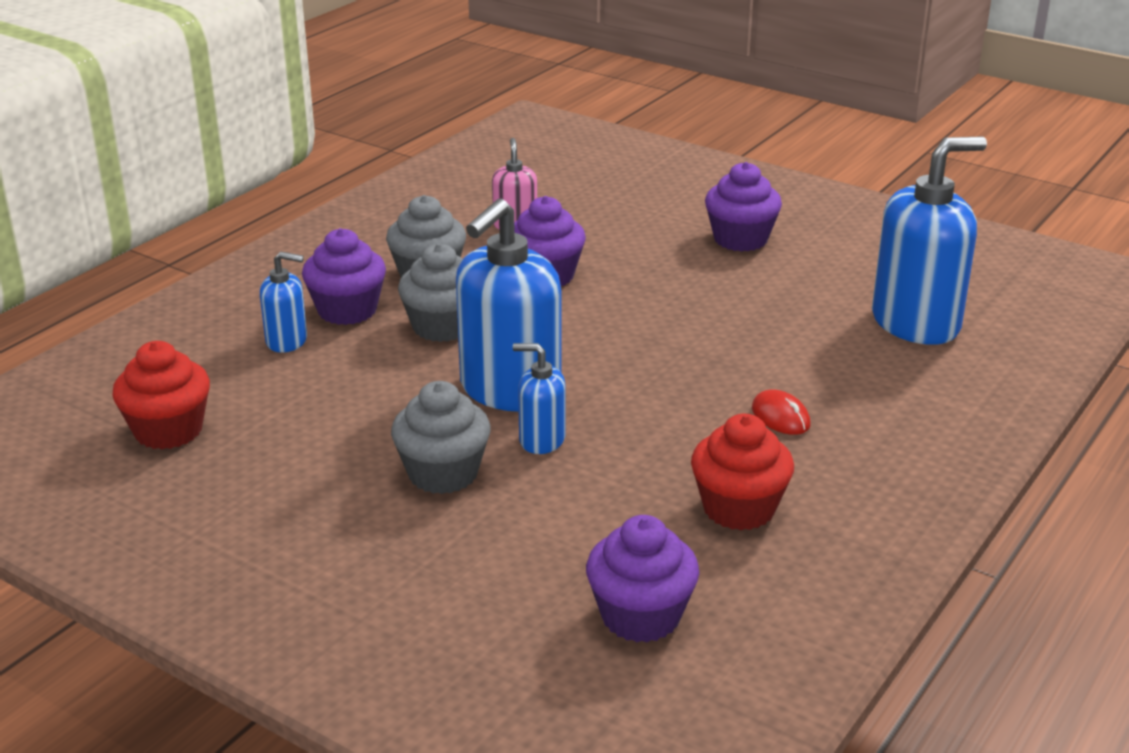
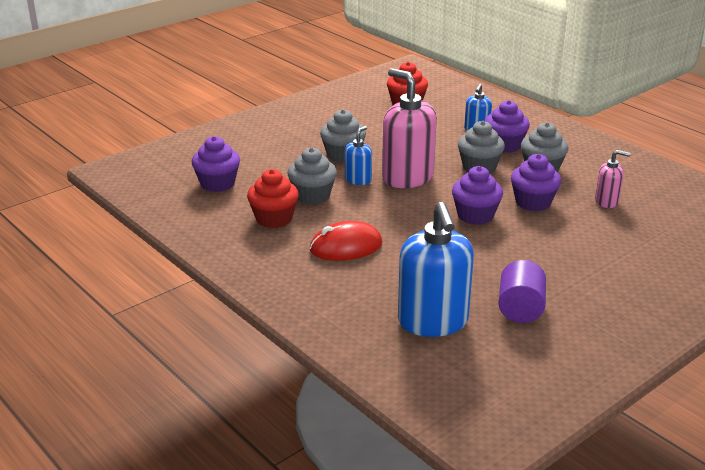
camera: 105 degrees right, 0 degrees up
(509, 390) = (407, 177): blue soap dispenser -> pink soap dispenser
(629, 481) = (312, 196): none -> grey cupcake
(740, 239) = (575, 279): purple cupcake -> purple cupcake (475, 215)
(780, 417) = (346, 246): red mouse -> red mouse, size x1.81
(837, 269) = (520, 309): none -> purple cylinder

